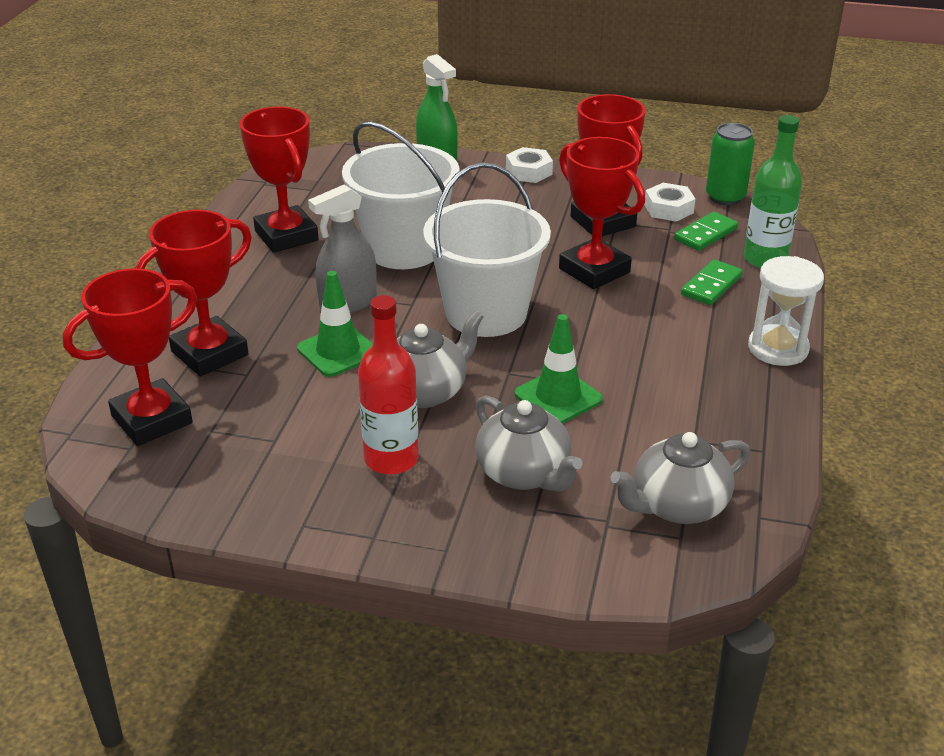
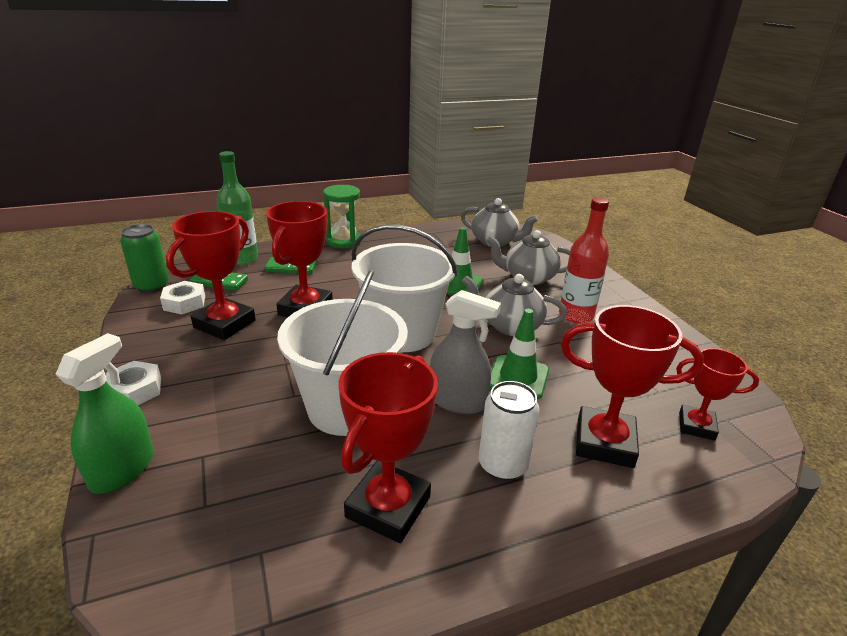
camera: 125 degrees left, 5 degrees down
(152, 419) = (696, 426): red trophy -> red trophy, size x0.61
(257, 293) = (502, 465): none -> white can
(524, 474) = (528, 277): grey teapot -> grey teapot turned 105 degrees counterclockwise
(778, 348) = (343, 241): white hourglass -> green hourglass

